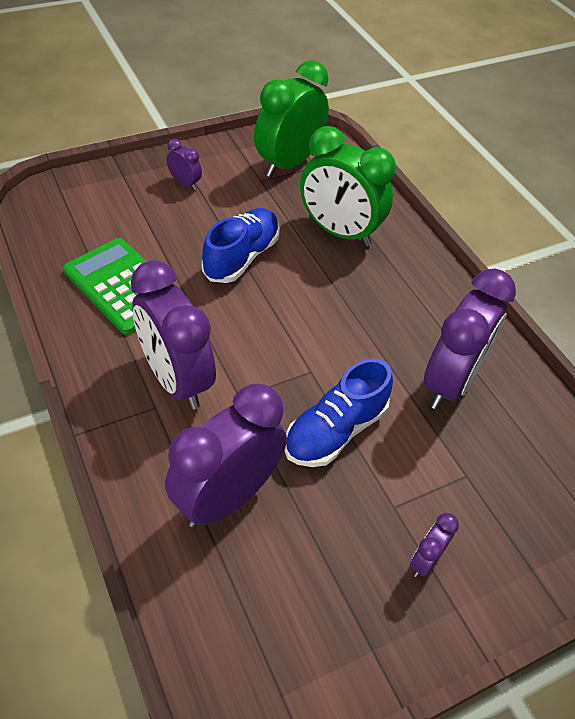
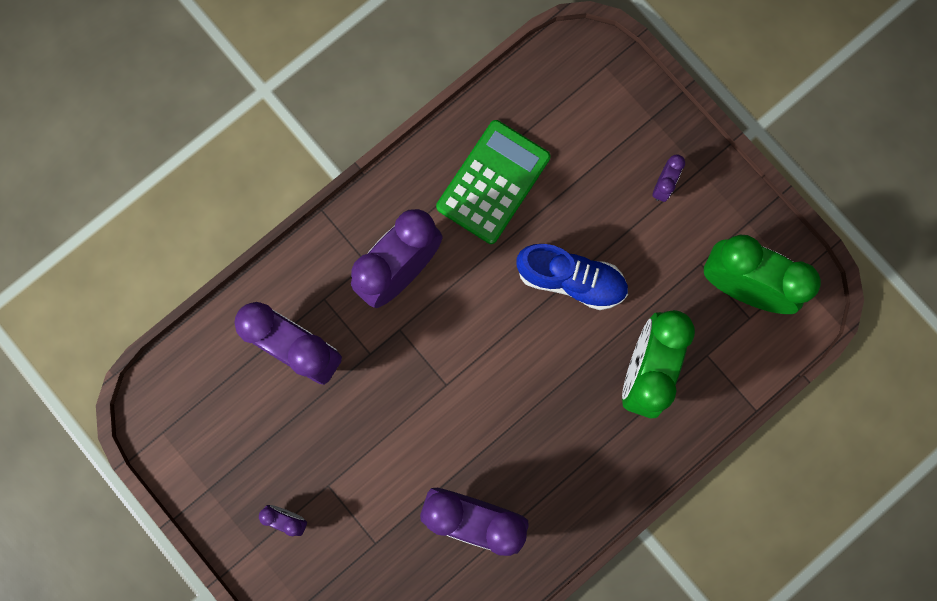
camera: 80 degrees right, 30 degrees up
(335, 430) = (388, 421): blue shoe -> none

